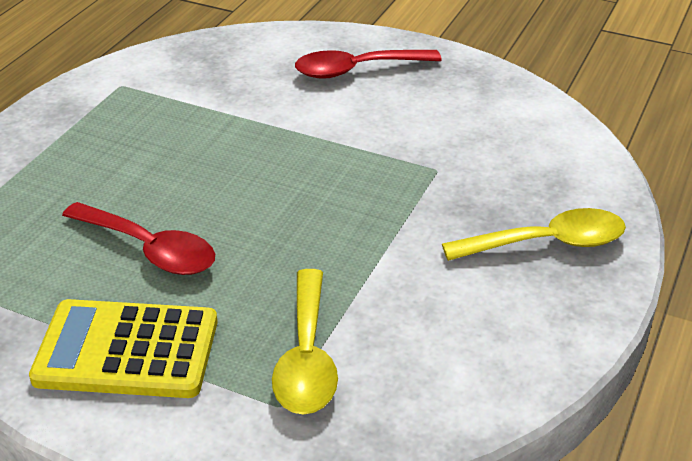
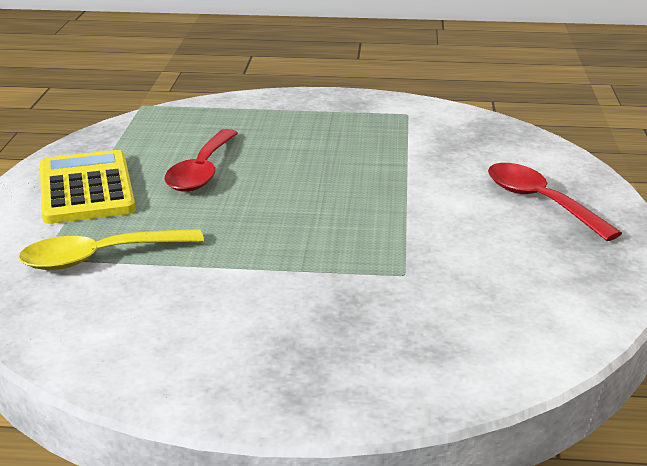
camera: 70 degrees right, 10 degrees down
(547, 243) = (321, 358): yellow spoon -> none

